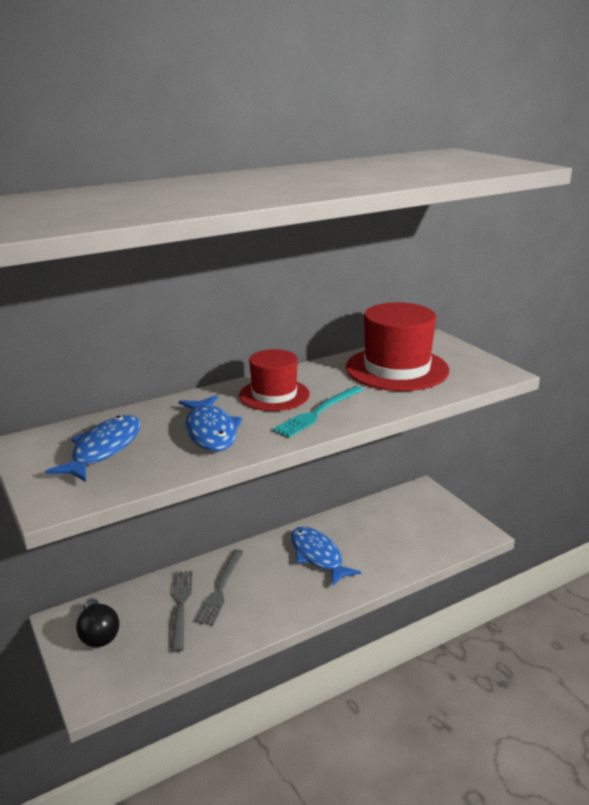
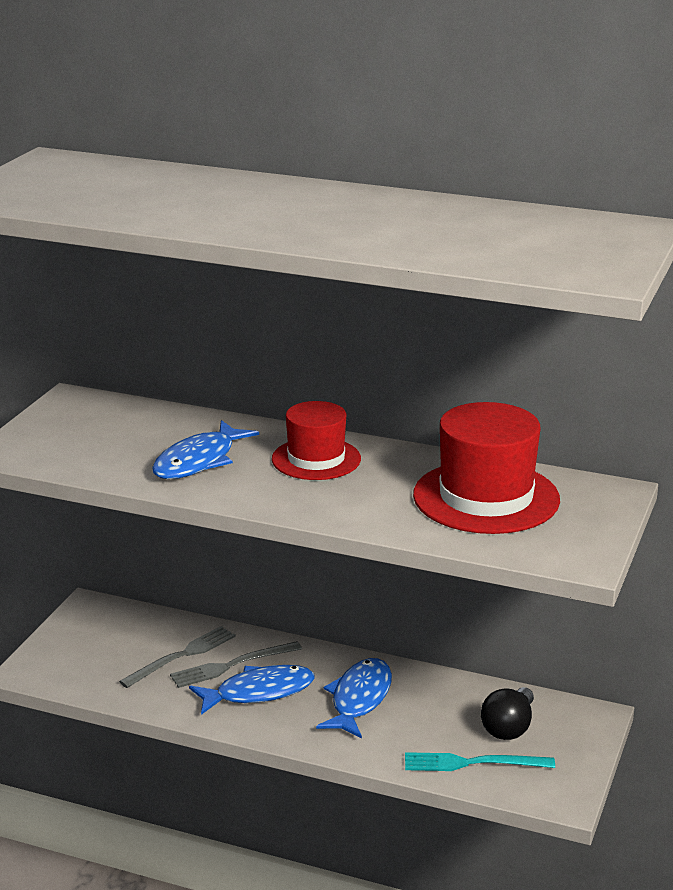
camera: 50 degrees right, 0 degrees up
(98, 634) = (96, 634): black light bulb -> black light bulb (508, 728)
(104, 449) = (104, 432): blue fish -> blue fish (259, 692)
(318, 413) = (311, 494): turquoise fork -> turquoise fork (472, 763)

